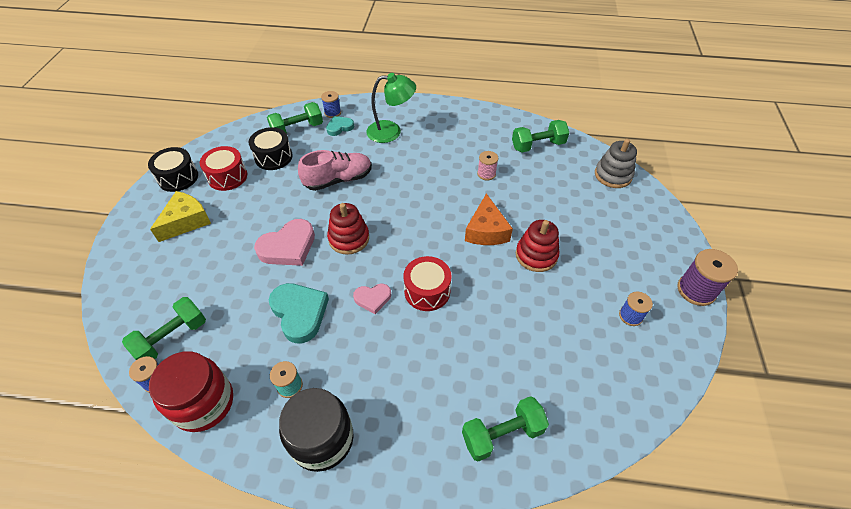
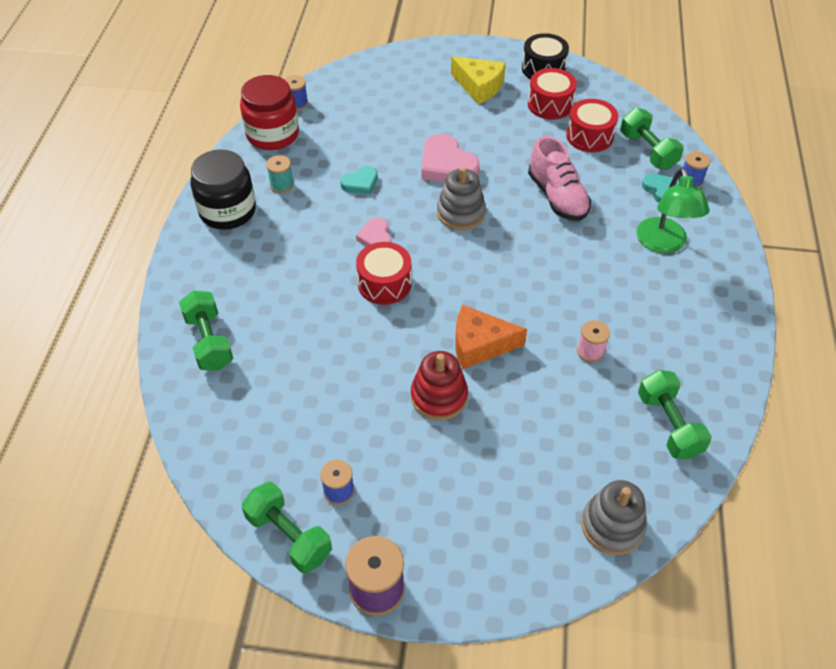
camera: 90 degrees right, 0 degrees up
(172, 338) = (338, 104): green dumbbell -> green dumbbell (289, 536)
(273, 157) = (589, 136): black drum -> red drum
(299, 313) = (360, 183): turquoise heart -> turquoise heart, size x0.57
(349, 238) = (460, 213): red stacking toy -> grey stacking toy

